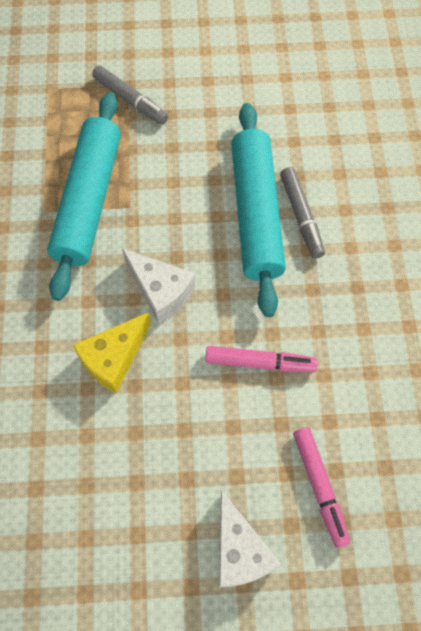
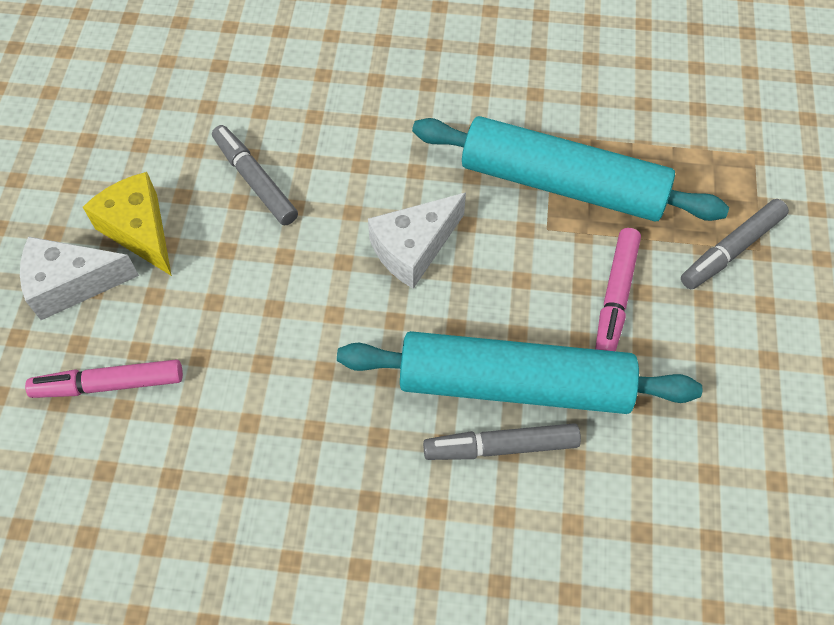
camera: 100 degrees right, 5 degrees down
(113, 424) = (255, 180): none -> grey marker
(114, 358) = (334, 189): yellow cheese -> yellow cheese (139, 230)
(260, 362) = (287, 347): pink marker -> pink marker (615, 297)

